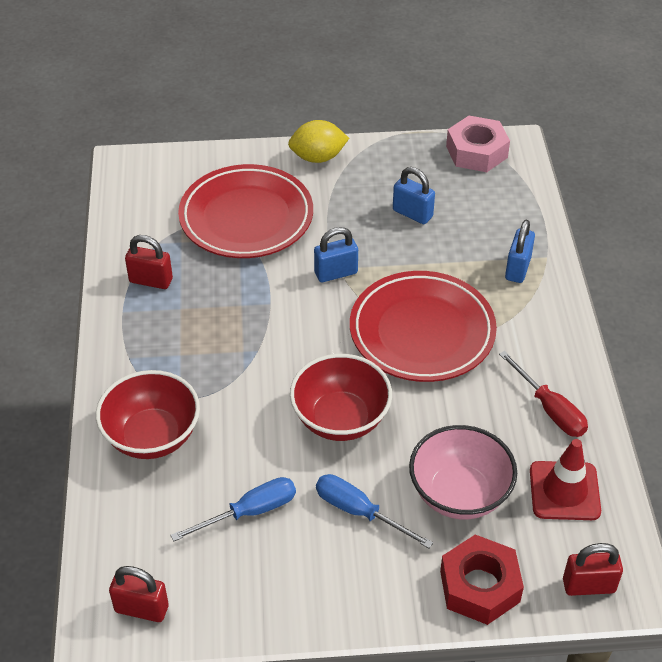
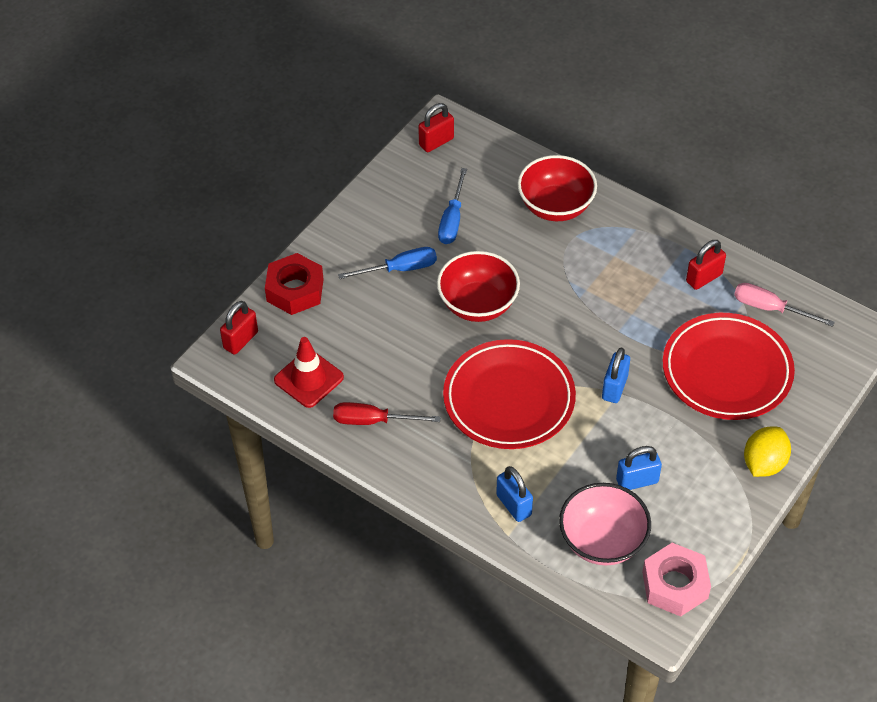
camera: 130 degrees right, 5 degrees up
(148, 224) = (770, 308): none -> pink screwdriver
(459, 494) = (362, 325): pink bowl -> pink bowl (602, 541)

